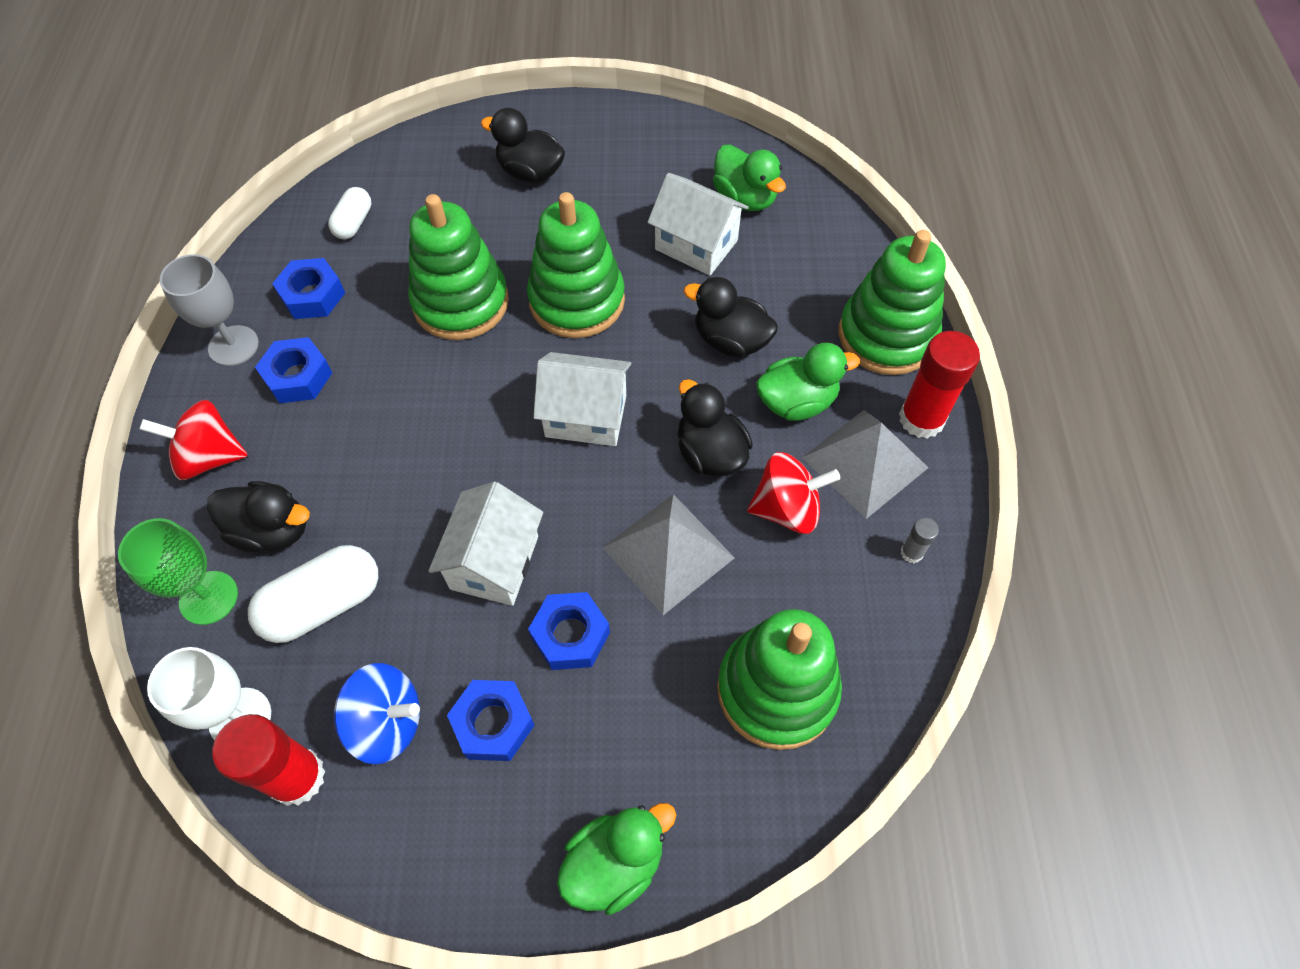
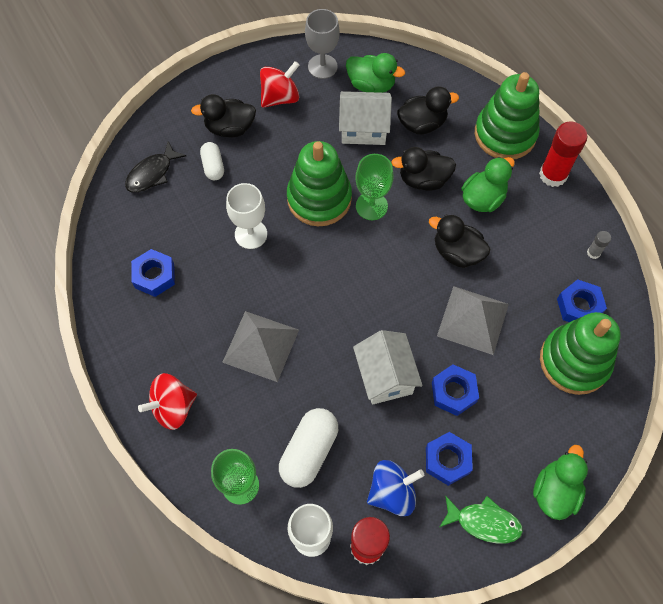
camera: 30 degrees left, 5 degrees up
(233, 346) = (130, 333): grey goblet -> grey goblet (322, 66)
(272, 530) = (246, 428): black duck -> black duck (422, 124)
(298, 376) = (187, 331): blue nut -> blue nut (579, 306)
(354, 223) = (143, 216): white capsule -> white capsule (213, 166)
(401, 182) = (152, 173): none -> black fish
(461, 302) = (251, 234): green stacking toy -> white goblet
(479, 843) = (484, 522): none -> green fish
(586, 416) = (374, 266): white house -> none
(637, 341) = (371, 206): none -> green goblet
(786, 509) = (517, 262): red spinning top -> red spinning top (280, 97)
(865, 462) = (540, 215): grey pyramid -> grey pyramid (261, 346)

